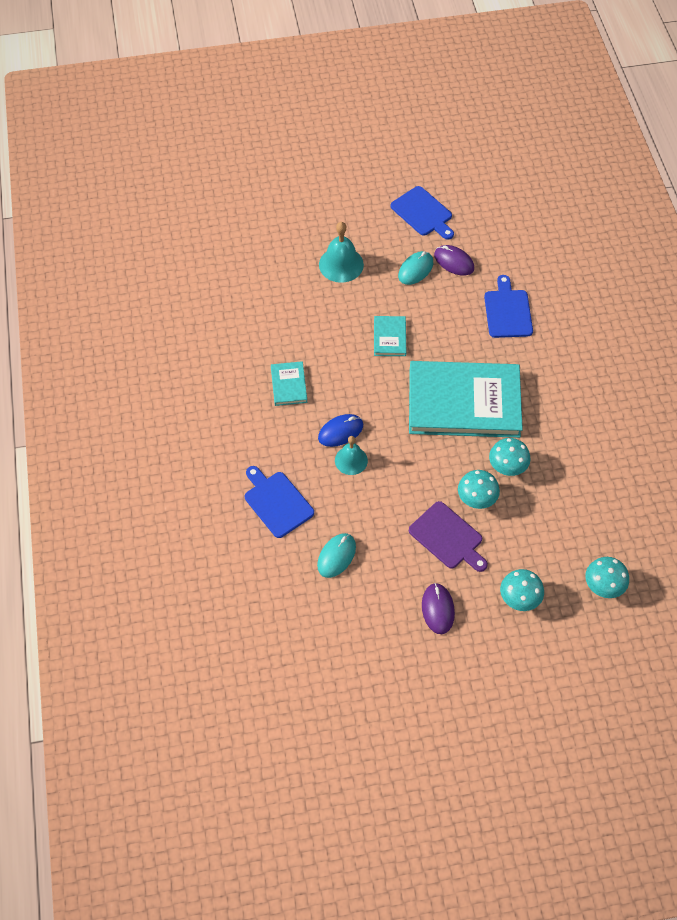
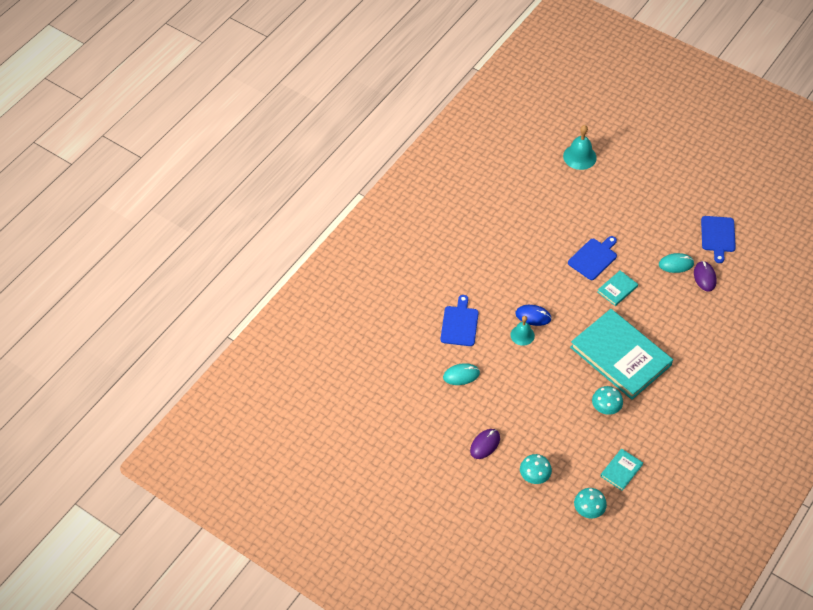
camera: 45 degrees right, 5 degrees down
(288, 385) = (531, 270): turquoise book -> turquoise book (621, 470)
(341, 264) = (634, 228): turquoise bell -> turquoise bell (579, 157)
(448, 537) = (530, 415): purple cutting board -> none
(476, 499) = (569, 410): turquoise mushroom -> none
(508, 311) = (705, 329): blue cutting board -> blue cutting board (594, 258)

